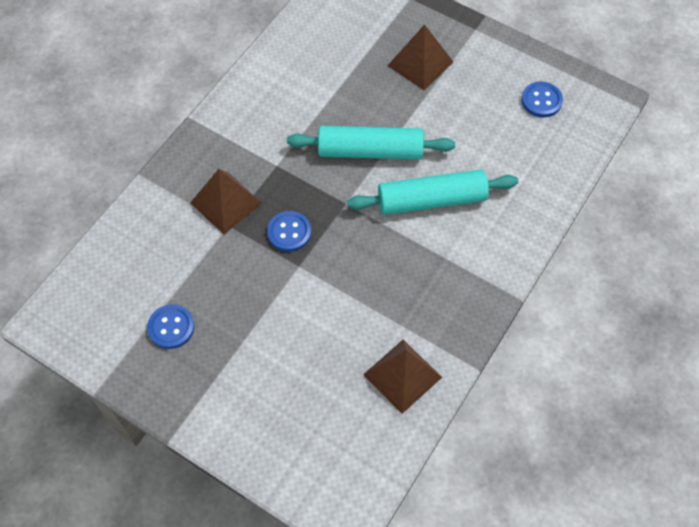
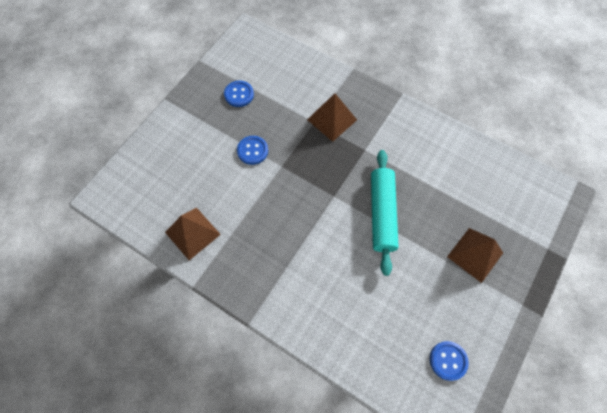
camera: 90 degrees right, 5 degrees up
(289, 232) = (308, 159): blue button -> blue button (252, 151)
(432, 200) = (338, 259): turquoise rolling pin -> none

